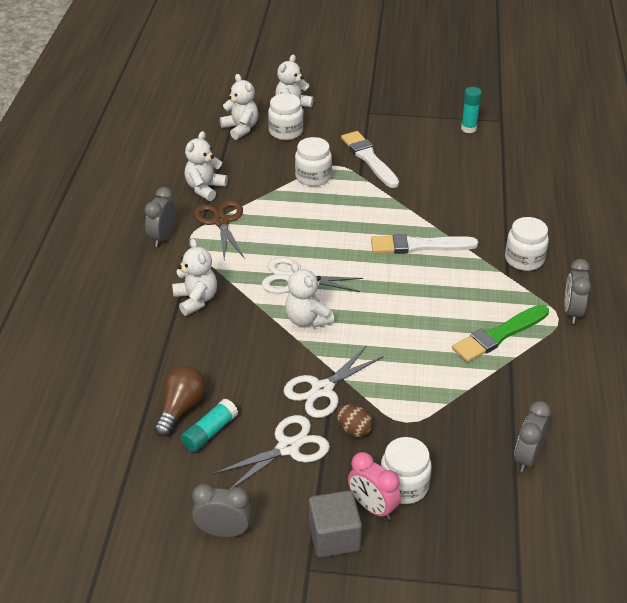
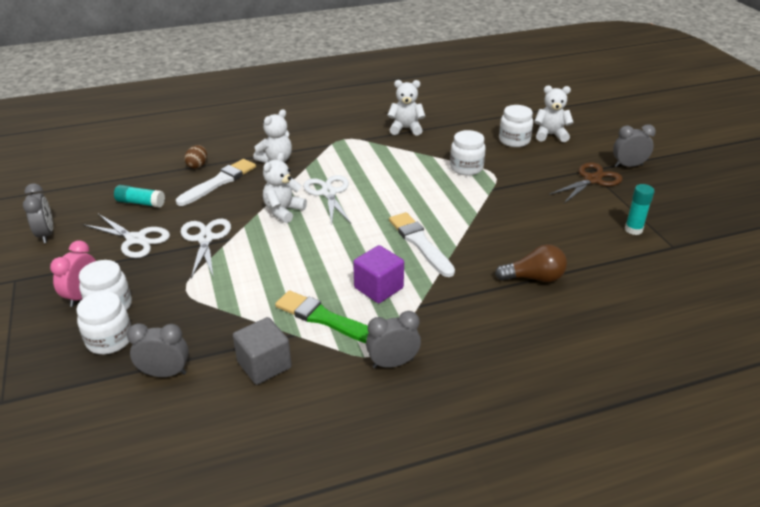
camera: 65 degrees right, 5 degrees down
(163, 237) = (335, 129): grey clock -> grey clock (628, 166)
(181, 408) = (160, 185): brown light bulb -> brown light bulb (534, 278)
(221, 221) = (372, 145): brown scissors -> brown scissors (592, 180)
(241, 128) = (496, 122): white teddy bear -> none
(322, 390) = (205, 239): white scissors -> white scissors turned 60 degrees clockwise
(334, 537) = (48, 284): grey cube -> grey cube (264, 365)
(354, 430) = (166, 265): brown egg -> brown egg (197, 165)
(369, 158) = (521, 187): white brush -> white brush (219, 182)
(471, 291) = (378, 288): none -> purple cube
(524, 259) = (452, 311): white jar -> white jar (109, 340)

